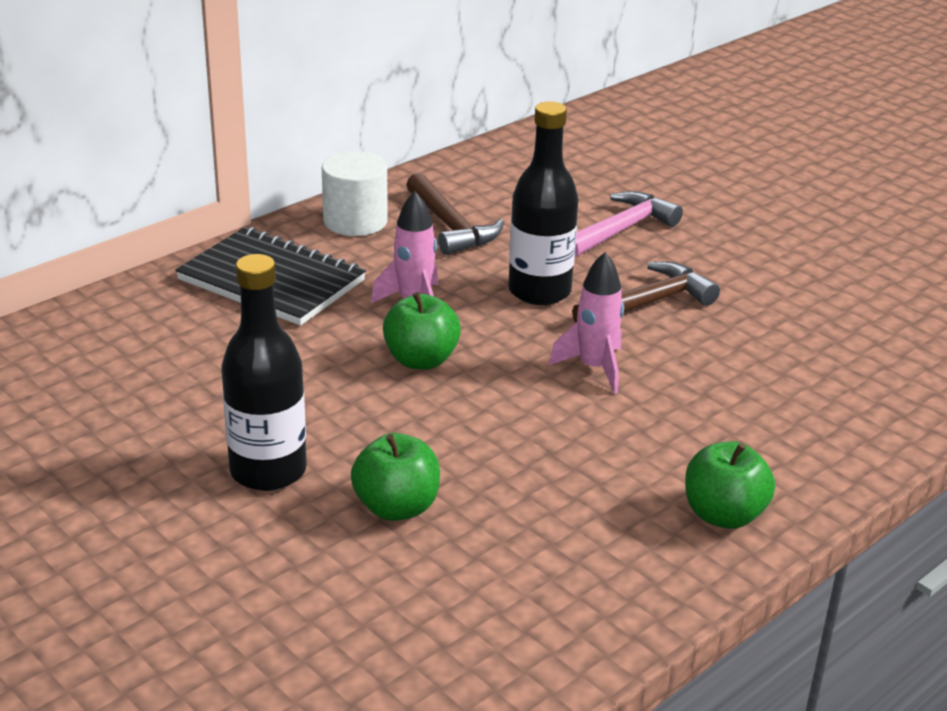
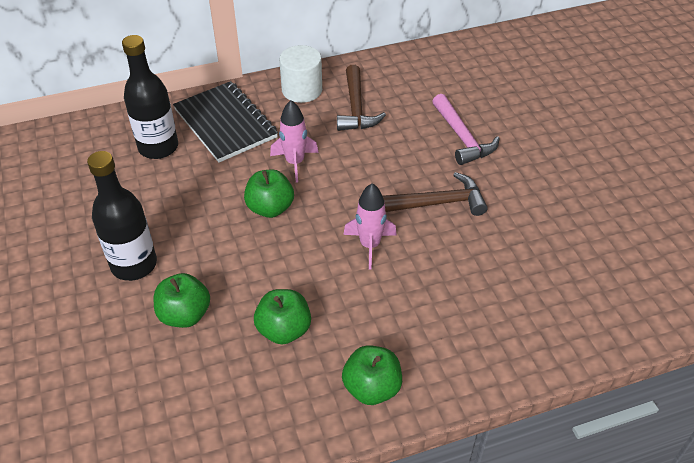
camera: 25 degrees right, 15 degrees up
(539, 291) = (376, 174): black bottle -> black bottle (158, 147)
(554, 486) = (284, 330): none -> green apple
(621, 230) = (462, 138): pink hammer -> pink hammer turned 90 degrees clockwise

